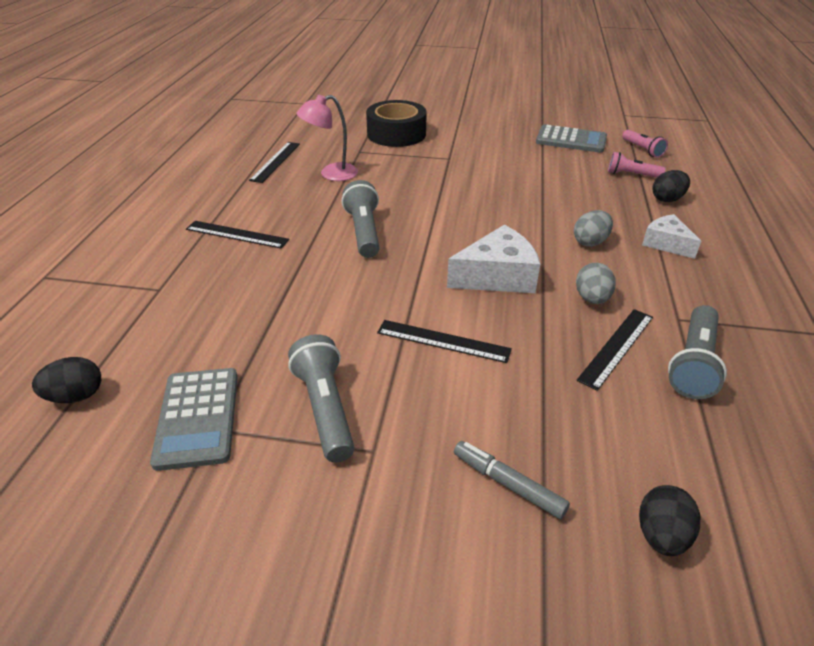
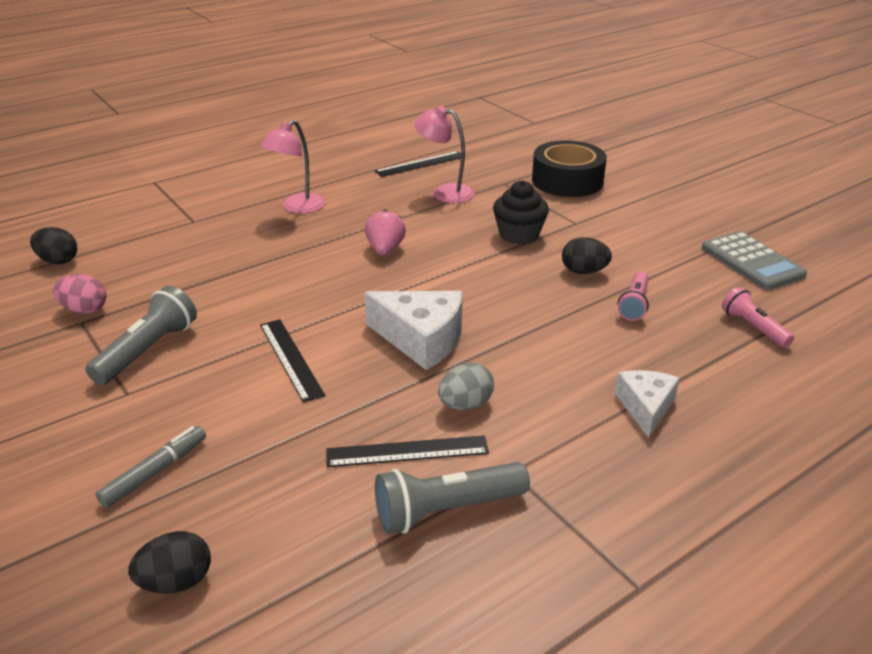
camera: 45 degrees right, 5 degrees down
(197, 418) = (84, 310): grey calculator -> pink egg
(237, 234) = (297, 207): black ruler -> pink lamp
(364, 232) = (385, 249): grey flashlight -> pink strawberry
(430, 180) = (519, 234): none -> black cupcake
(508, 484) = (155, 472): grey marker -> grey marker turned 45 degrees clockwise
(590, 242) = (565, 361): grey egg -> none
(642, 150) = (828, 310): pink flashlight -> pink flashlight (634, 304)
(667, 199) = (745, 371): black egg -> black egg (584, 271)

